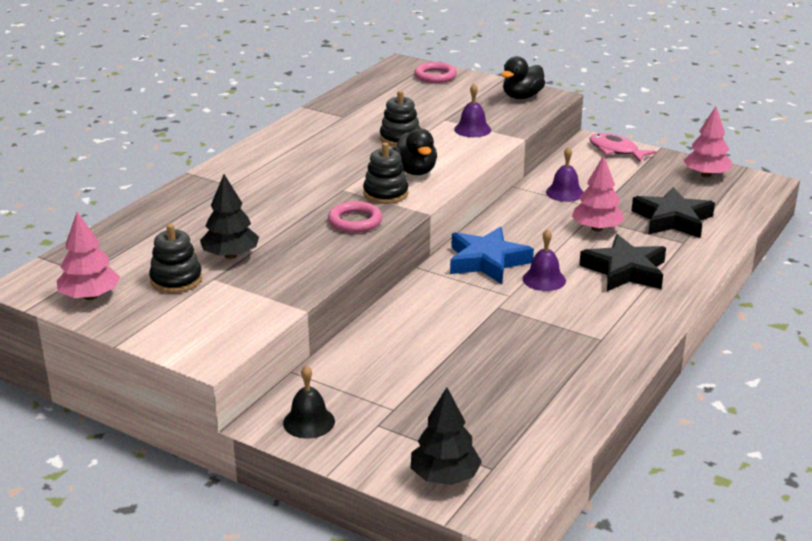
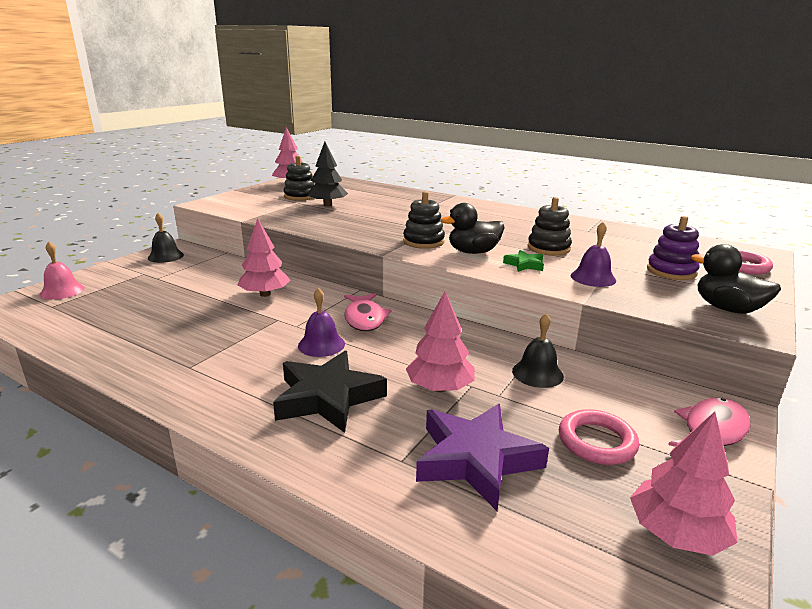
camera: 90 degrees right, 5 degrees down
(355, 221) = (372, 232): pink ring -> pink ring (596, 442)
(436, 322) = (265, 294): none -> pink tree
(444, 476) = (62, 291): black tree -> pink bell
(446, 152) = (524, 265): none -> green star
(452, 101) = (671, 271): none -> purple stacking toy
(487, 261) = (364, 318): blue star -> pink fish
(565, 192) = (537, 373): purple bell -> black bell
(672, 219) = (476, 459): black star -> purple star

